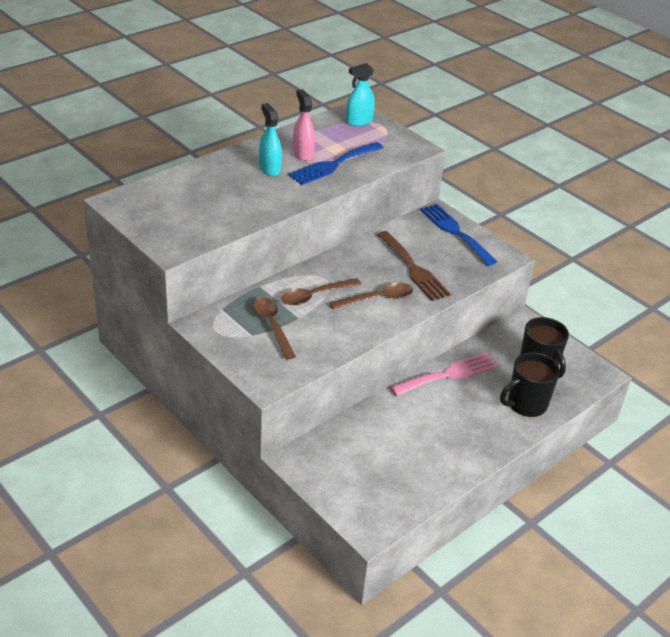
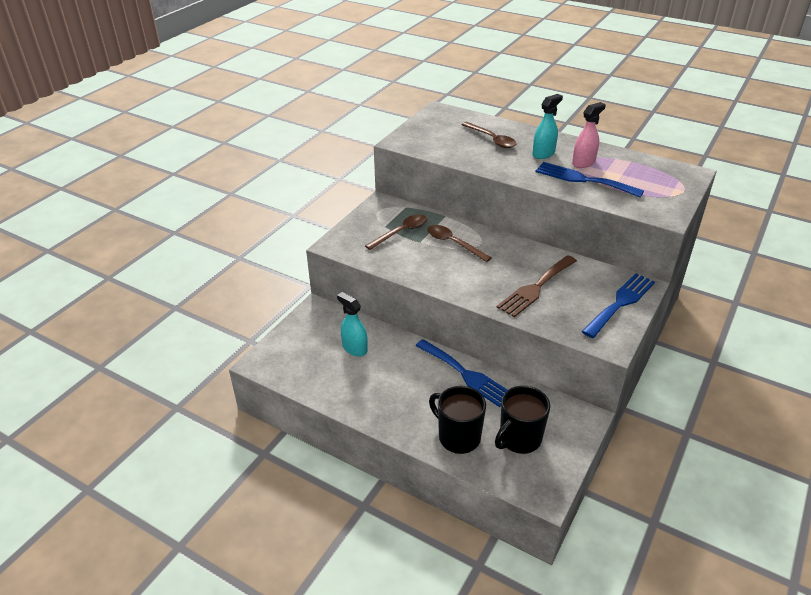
camera: 75 degrees right, 0 degrees up
(359, 121) = (673, 177): turquoise spray bottle -> turquoise spray bottle (354, 348)
(377, 299) = (475, 276): brown spoon -> brown spoon (492, 139)
(449, 374) = (466, 374): pink fork -> blue fork

